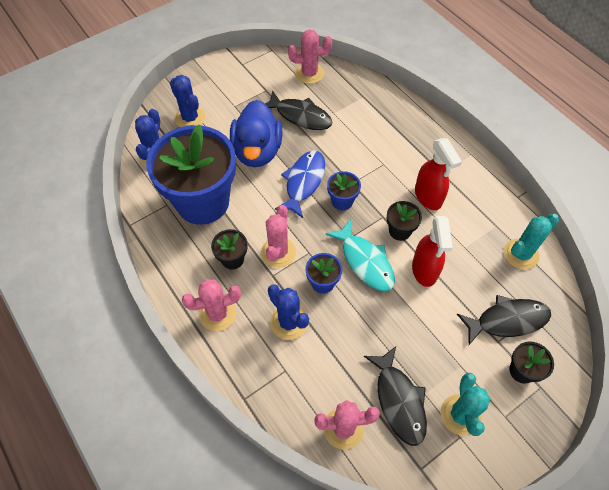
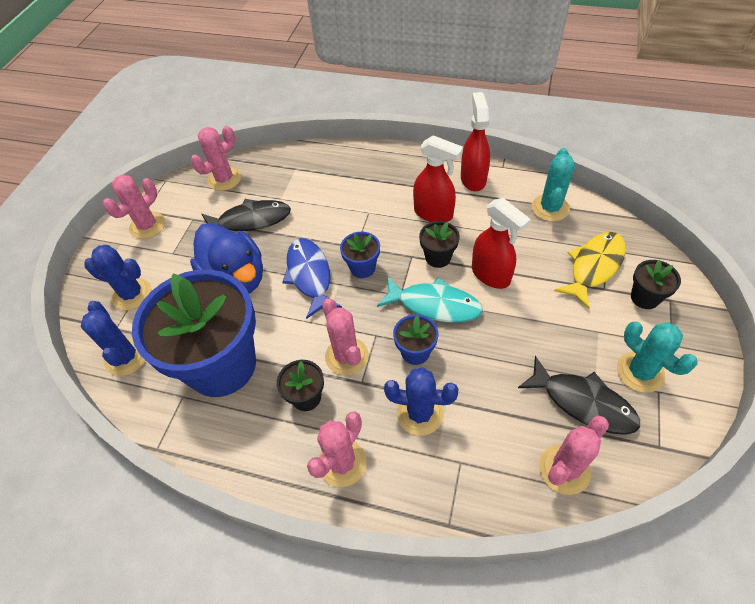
camera: 35 degrees left, 5 degrees down
(235, 76) = (147, 226): none -> pink cactus
(484, 190) = (473, 178): none -> red spray bottle
(507, 320) = (594, 267): black fish -> yellow fish

